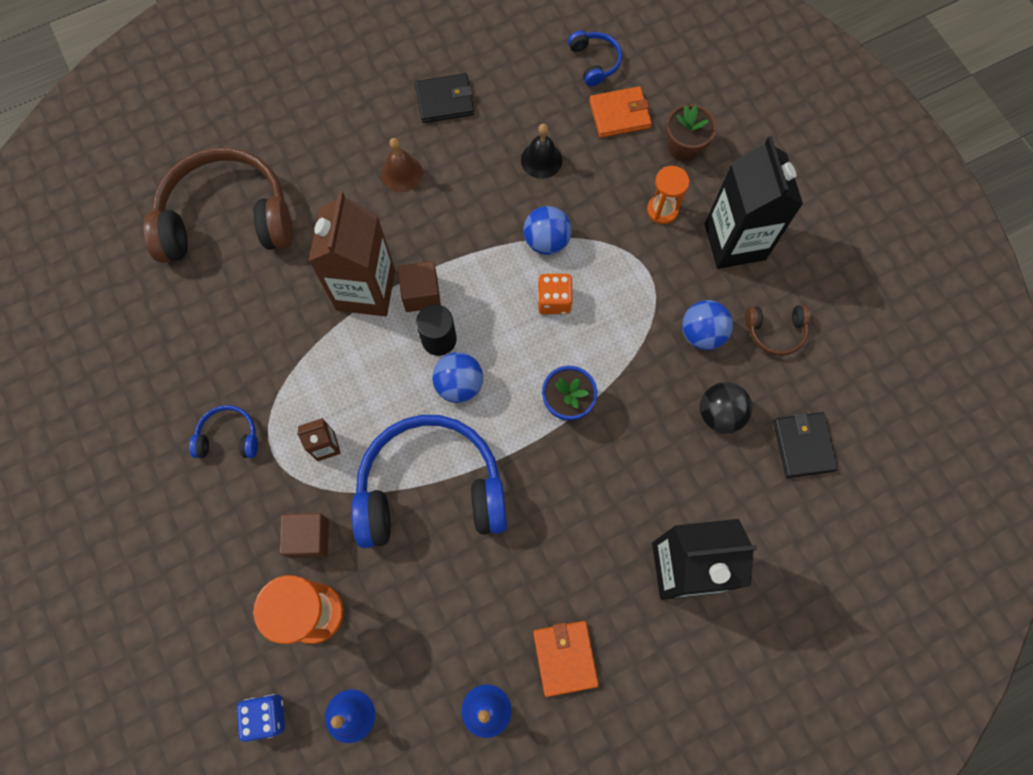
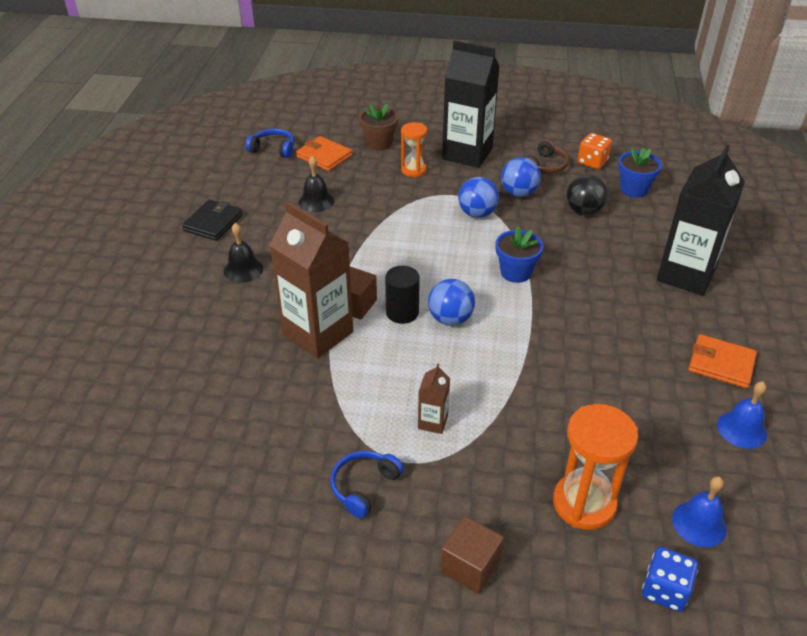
camera: 55 degrees left, 30 degrees down
(227, 219) = (156, 388): brown headphones -> none
(309, 538) = (509, 473): brown cube -> brown cube (470, 566)
(401, 173) = (243, 269): brown bell -> black bell
(430, 489) = (525, 375): blue headphones -> none
(546, 241) = (380, 226): blue ball -> blue ball (477, 213)
(554, 300) = (430, 243): orange dice -> orange dice (592, 162)
(619, 114) = (324, 156): orange wallet -> orange wallet turned 75 degrees counterclockwise
(803, 445) = (634, 189): black wallet -> blue flower pot

